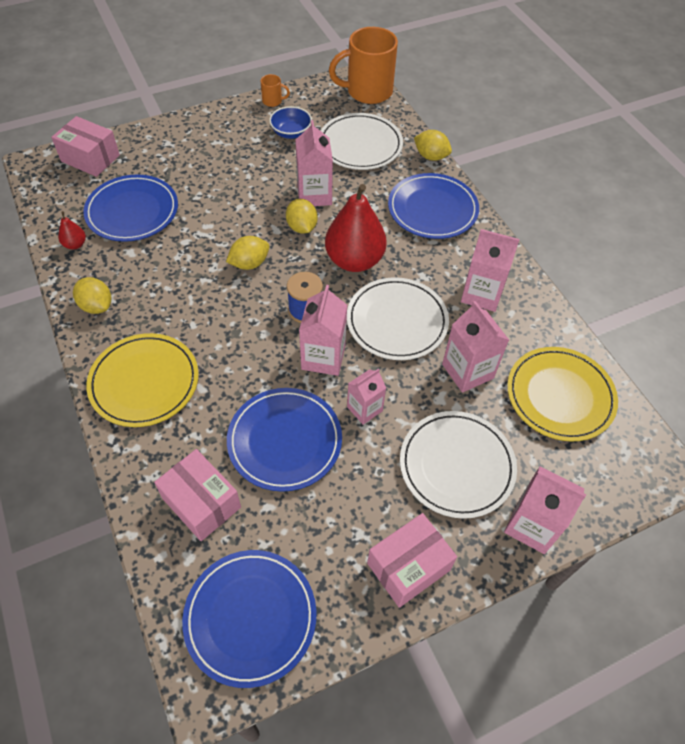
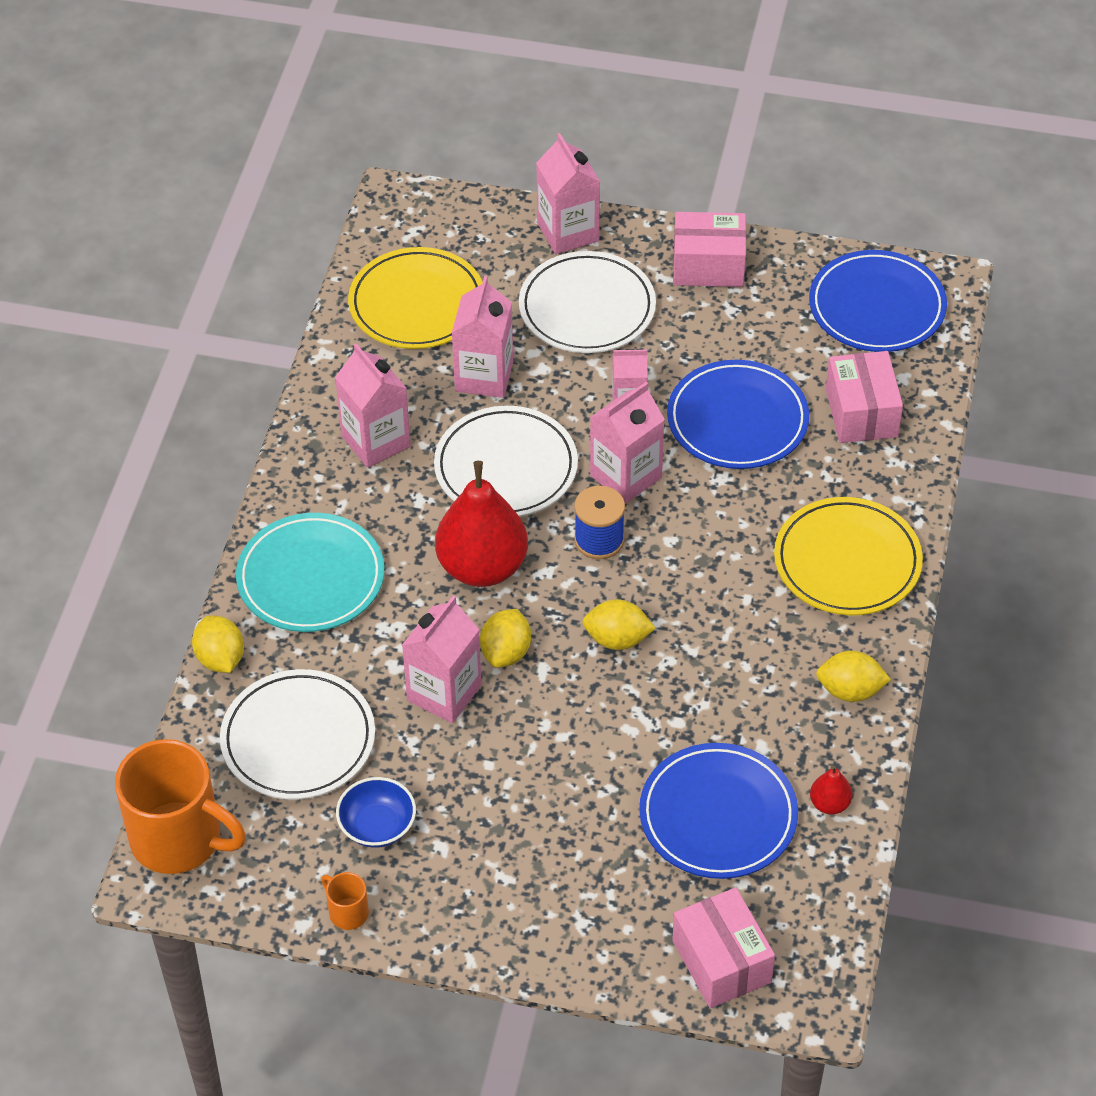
camera: 140 degrees left, 5 degrees down
(96, 306) = (850, 691): yellow lemon -> yellow lemon turned 75 degrees counterclockwise
(432, 209) = (311, 577): blue plate -> turquoise plate

